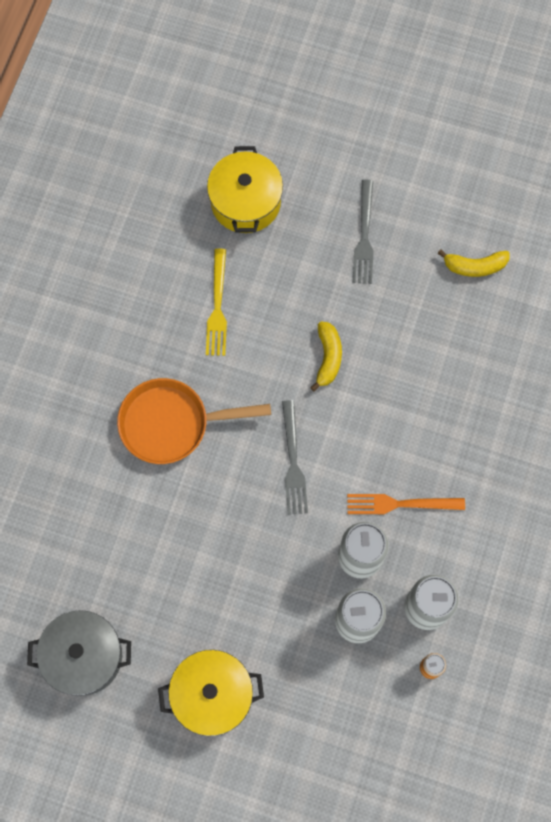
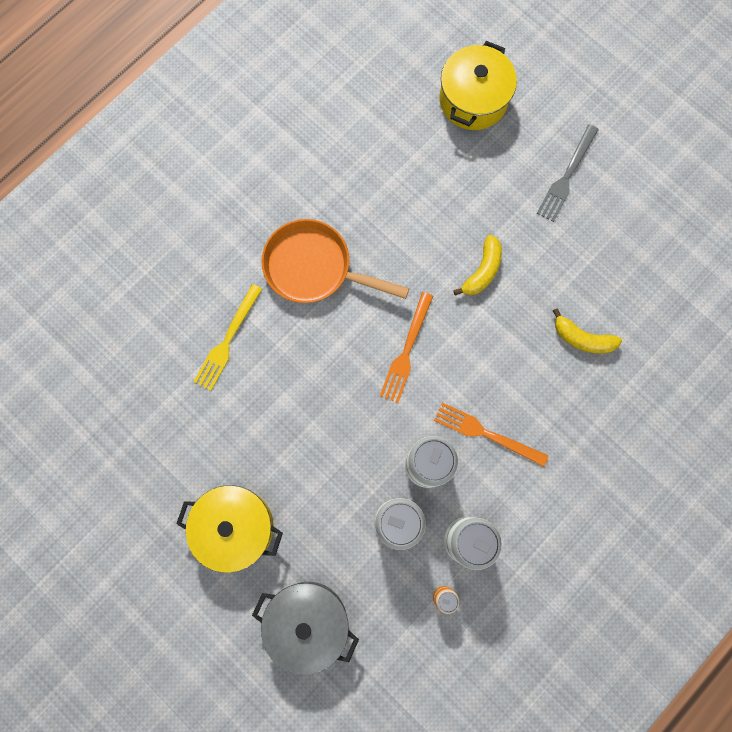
camera: 25 degrees right, 5 degrees up
(84, 656) = (140, 438): grey pot -> grey pot (308, 621)
(217, 307) = (404, 182): yellow fork -> yellow fork (227, 341)
(293, 462) = (406, 351): grey fork -> orange fork
(475, 266) = (657, 247): yellow banana -> yellow banana (582, 338)

